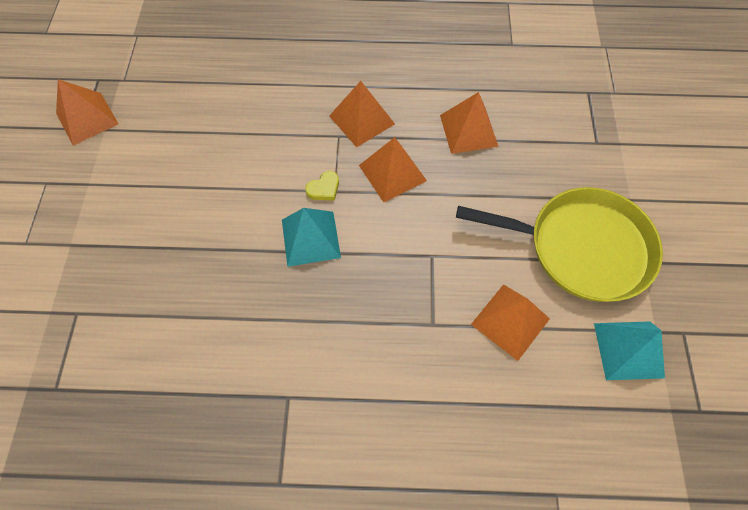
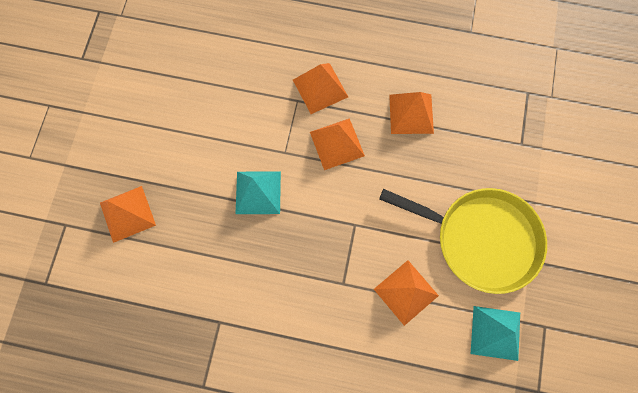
camera: 10 degrees right, 10 degrees up
(87, 118) = (87, 49): orange pyramid -> orange pyramid (127, 213)
(324, 188) = (276, 149): yellow heart -> none

